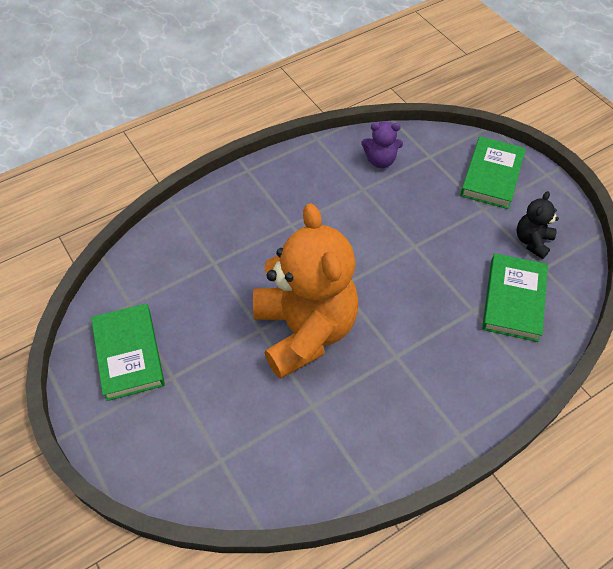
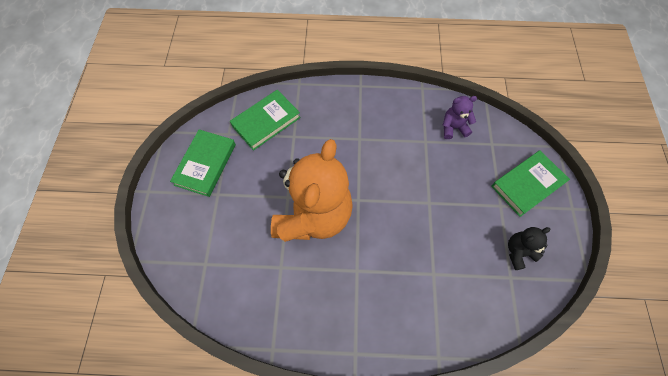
camera: 35 degrees right, 10 degrees up
(380, 161) = (453, 127): purple teddy bear -> purple teddy bear turned 135 degrees clockwise
(513, 300) = (469, 285): green book -> green book (266, 121)

